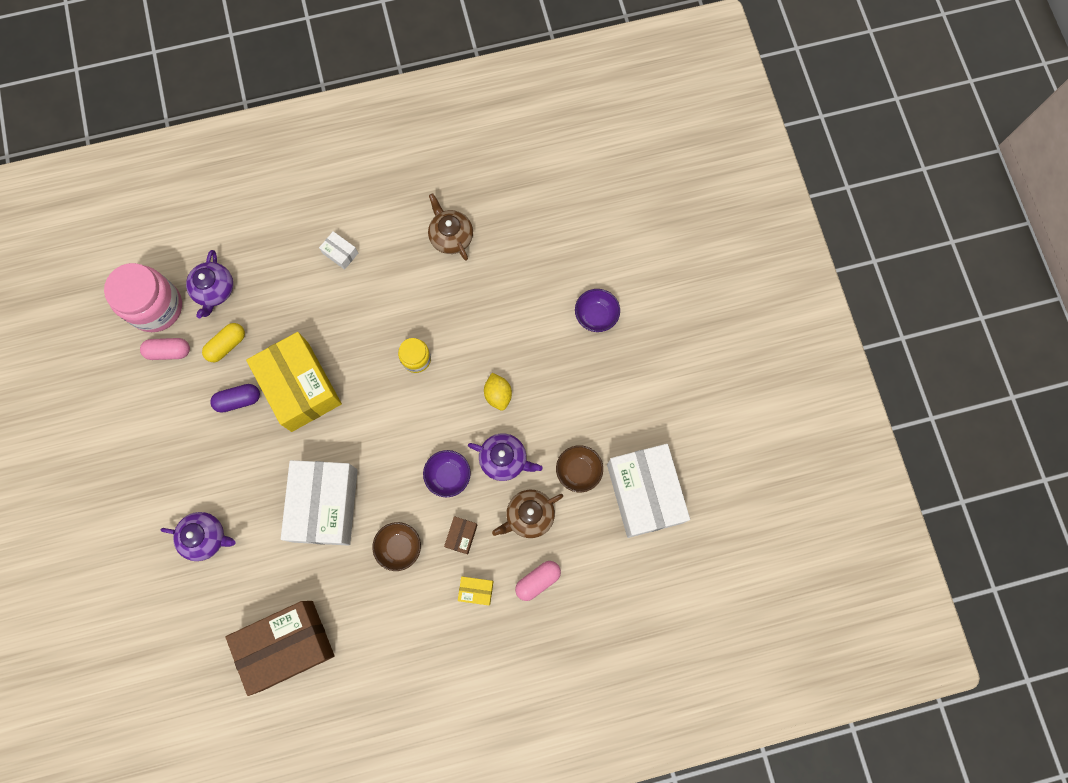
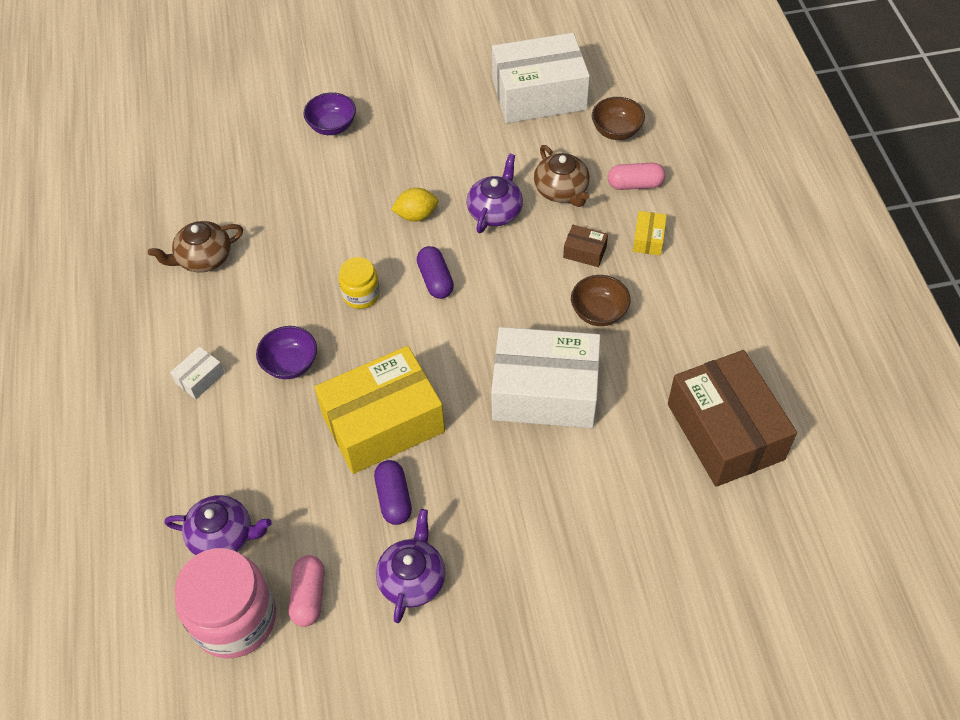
camera: 85 degrees left, 20 degrees down
(205, 537) = (587, 534): purple teapot -> purple teapot (412, 579)
(227, 345) = (310, 516): yellow capsule -> none
(431, 415) = (435, 280): none -> purple capsule
(448, 476) = (512, 263): purple bowl -> purple bowl (290, 364)
(538, 580) = (635, 184): pink capsule -> pink capsule turned 60 degrees counterclockwise
(578, 471) = (512, 147): brown bowl -> brown bowl (616, 131)

